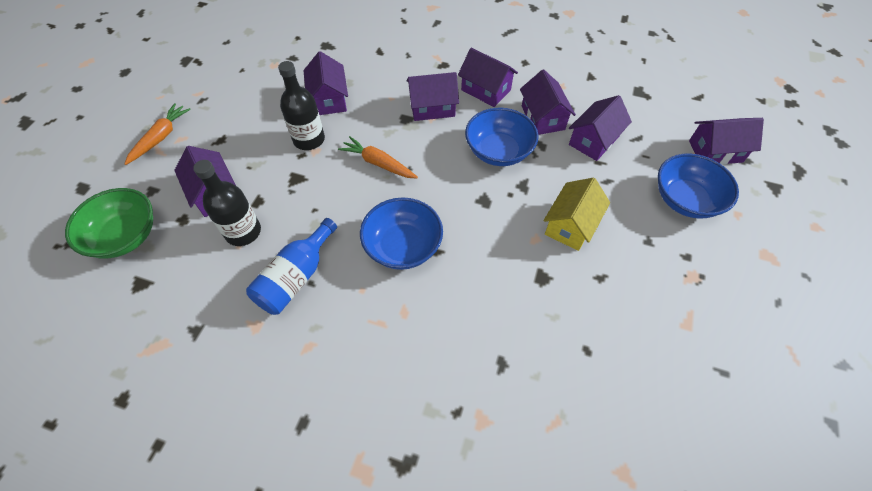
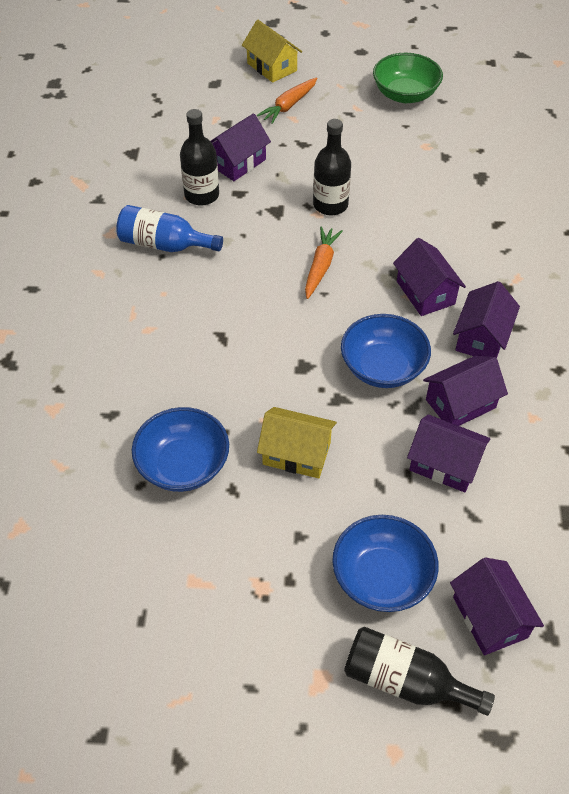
camera: 75 degrees right, 5 degrees down
(94, 137) = (272, 67): none -> yellow house
(125, 236) = (174, 127): green bowl -> green bowl (405, 94)
(161, 138) = (289, 106): orange carrot -> orange carrot turned 120 degrees clockwise
(329, 99) = (395, 203): purple house -> none
(403, 246) = (221, 311): blue bowl -> blue bowl (183, 465)
(764, 207) = (405, 681): none -> black bottle

